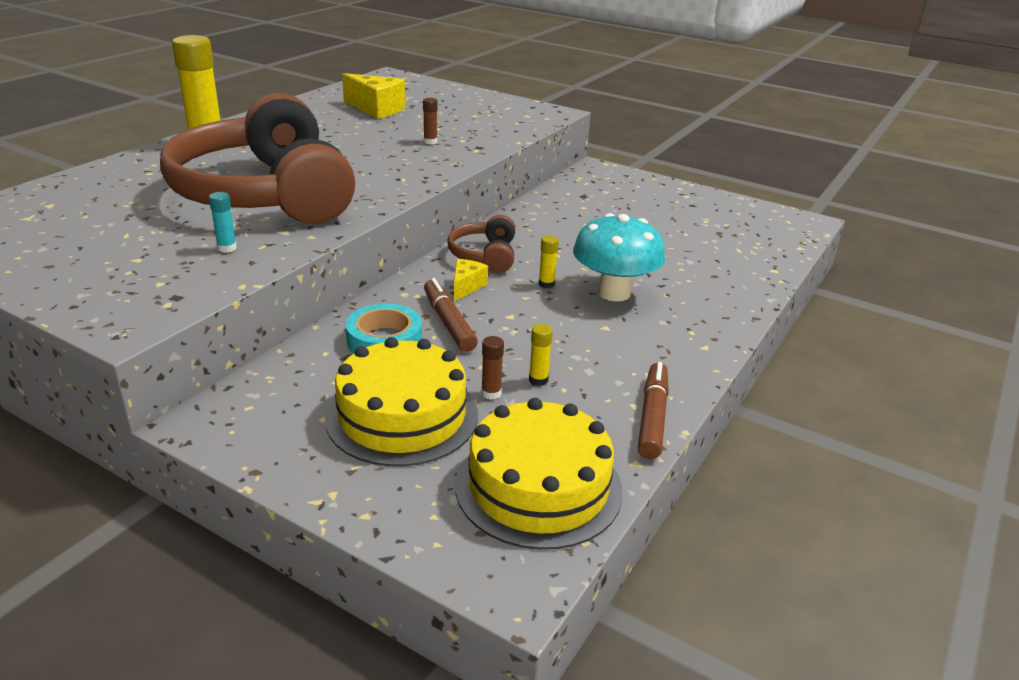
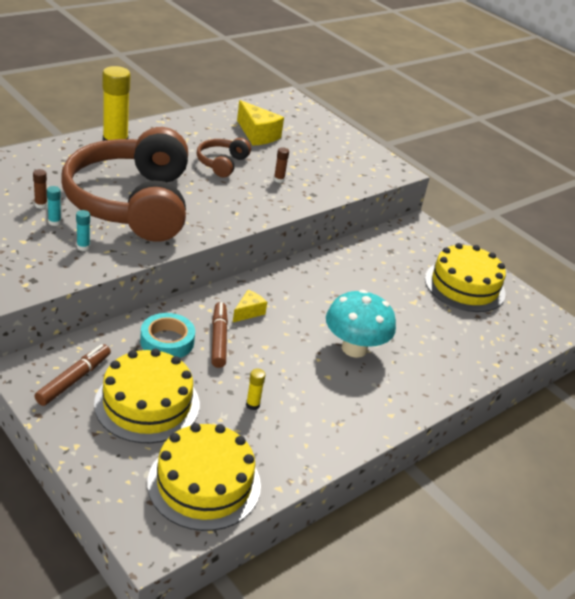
camera: 15 degrees right, 5 degrees up
(171, 231) = (54, 222): none -> turquoise glue stick
(485, 256) = (278, 288): brown headphones -> brown headphones (222, 163)
(491, 393) = (214, 405): brown glue stick -> brown glue stick (41, 205)
(546, 284) = (308, 326): yellow glue stick -> none
(652, 417) = (313, 458): brown marker -> brown marker (74, 380)
(684, 209) = (464, 286): none -> yellow cake

